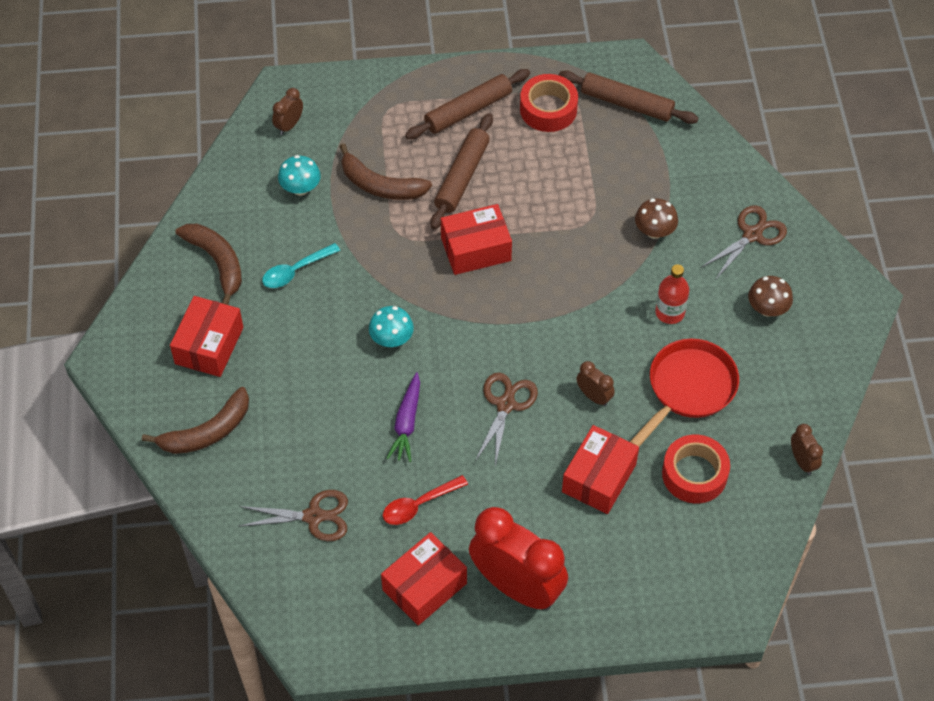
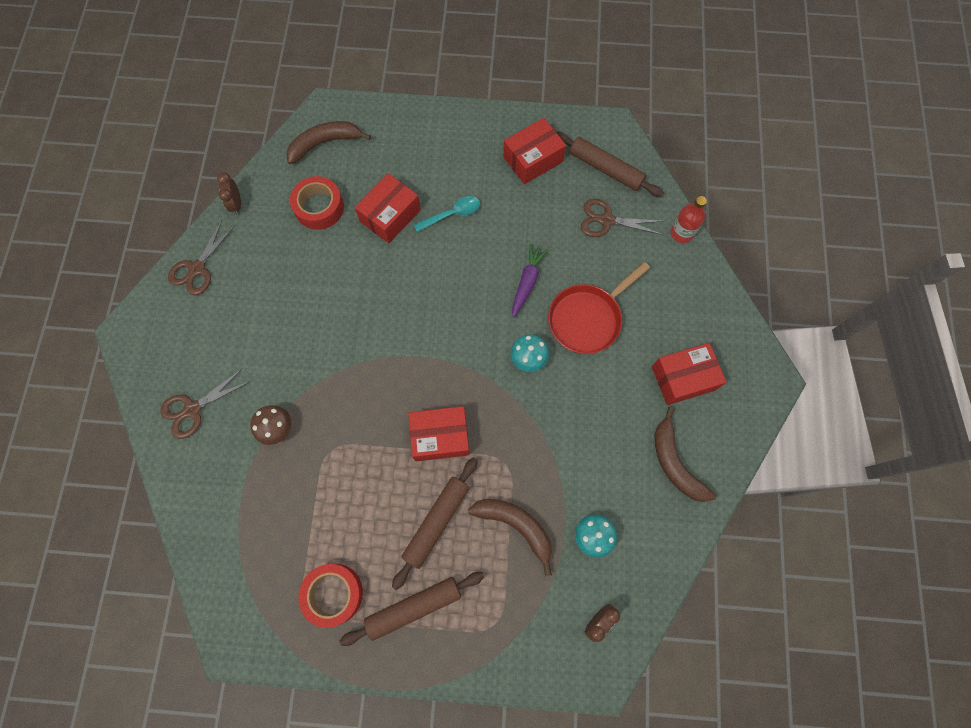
camera: 170 degrees left, 15 degrees up
(207, 431) = (685, 300): brown banana -> brown banana (324, 143)
(209, 345) = (683, 378): red box -> red box turned 45 degrees clockwise
(296, 271) = (604, 441): turquoise spoon -> turquoise spoon (452, 214)
(419, 505) = (527, 217): red spoon -> none
(505, 404) = (446, 285): brown scissors -> brown scissors (197, 269)
(517, 587) = (468, 149): red clock -> none
(594, 396) = (375, 280): brown clock -> none
(626, 104) = (253, 586): brown rolling pin -> brown rolling pin (605, 169)
(670, 312) = (291, 344): red bottle -> red bottle (681, 233)
(688, 388) = (300, 275): red pan -> red pan (588, 318)
(767, 308) = (210, 334): brown mushroom -> none

